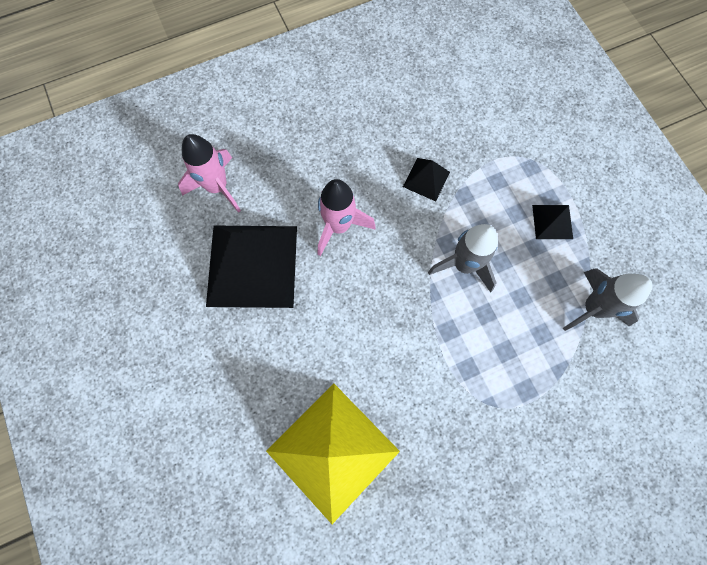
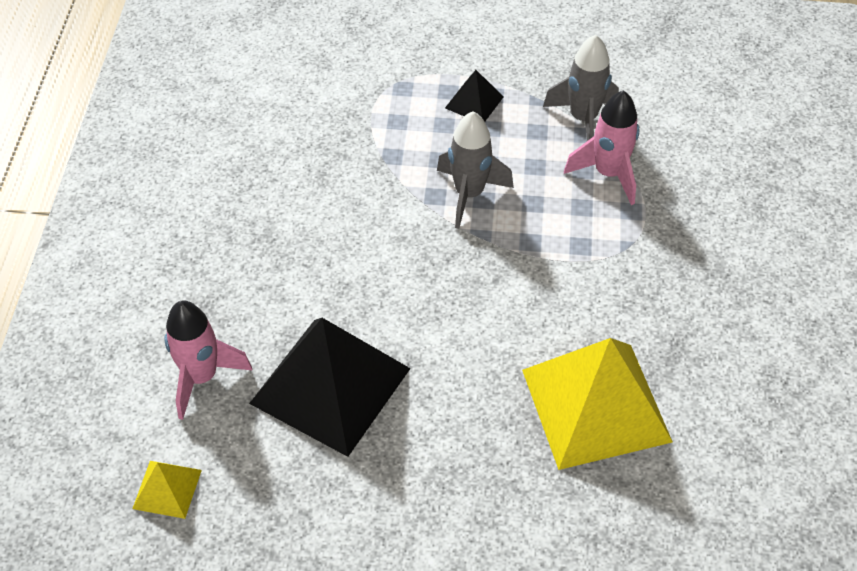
camera: 60 degrees left, 20 degrees down
(131, 216) = (167, 489): none -> yellow pyramid
(339, 226) = (344, 280): pink rocket -> pink rocket (608, 174)
(426, 179) = (349, 177): black pyramid -> none

